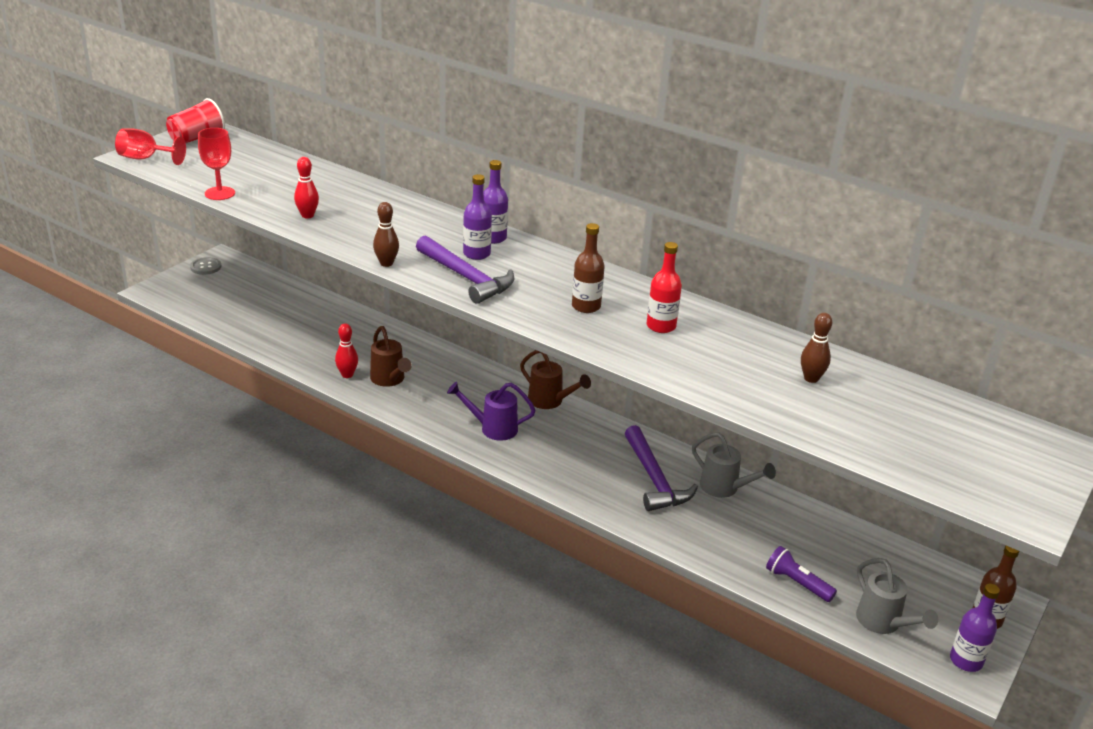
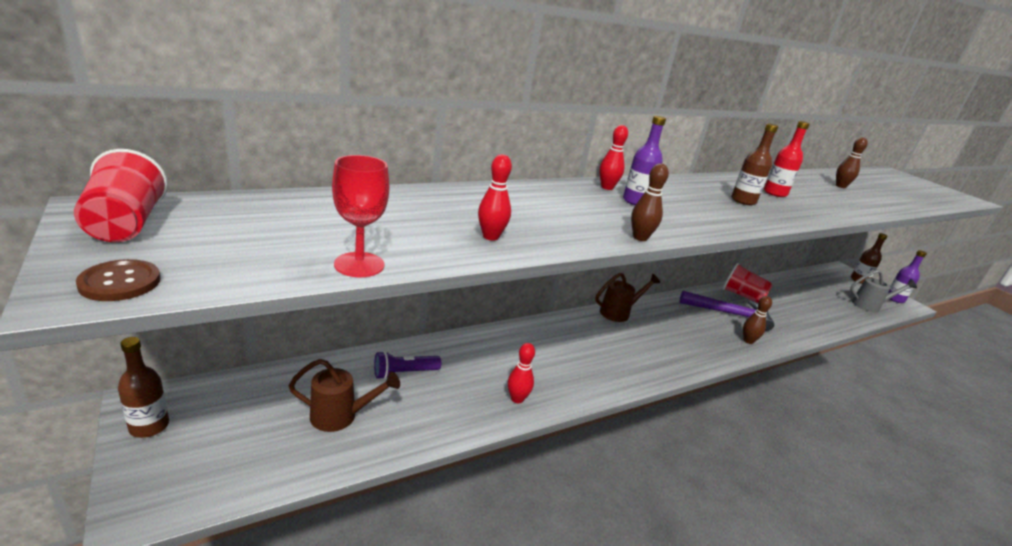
camera: 65 degrees left, 5 degrees down
(145, 159) = (120, 282): red goblet -> brown button
(206, 267) = (149, 426): grey button -> brown bottle
(389, 380) = (542, 376): brown watering can -> brown watering can (340, 416)
(466, 277) = (682, 218): purple hammer -> none
(493, 238) = (607, 187): purple bottle -> red bowling pin
(493, 428) = (647, 351): purple watering can -> none
(601, 496) = (748, 341): none -> brown bowling pin
(724, 488) = (742, 296): grey watering can -> red cup
(797, 583) = (838, 314): purple flashlight -> purple flashlight (404, 373)

